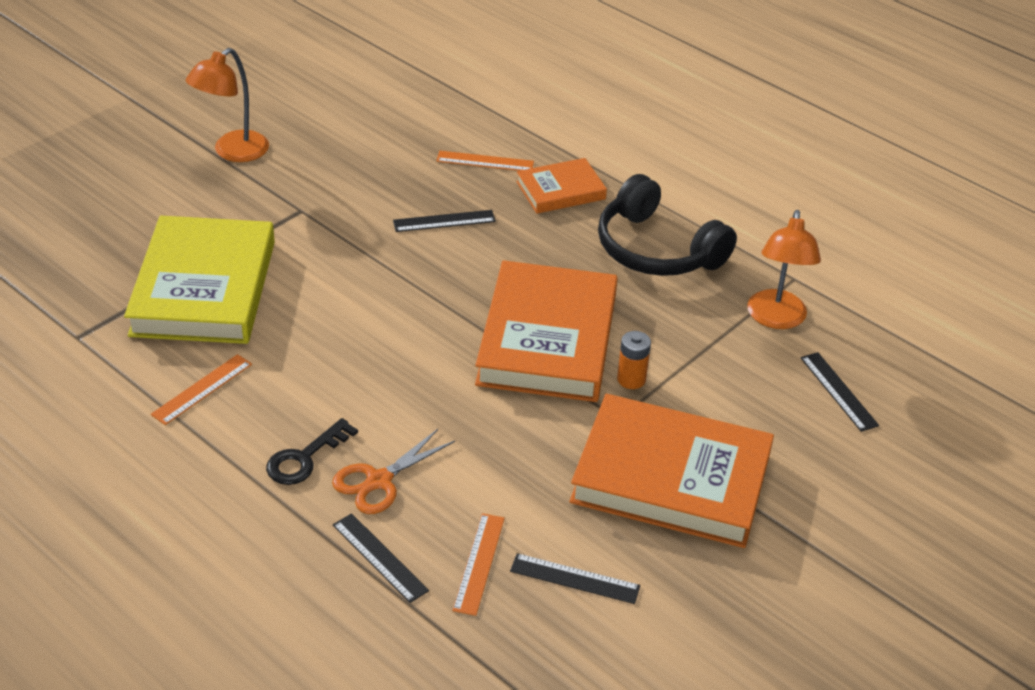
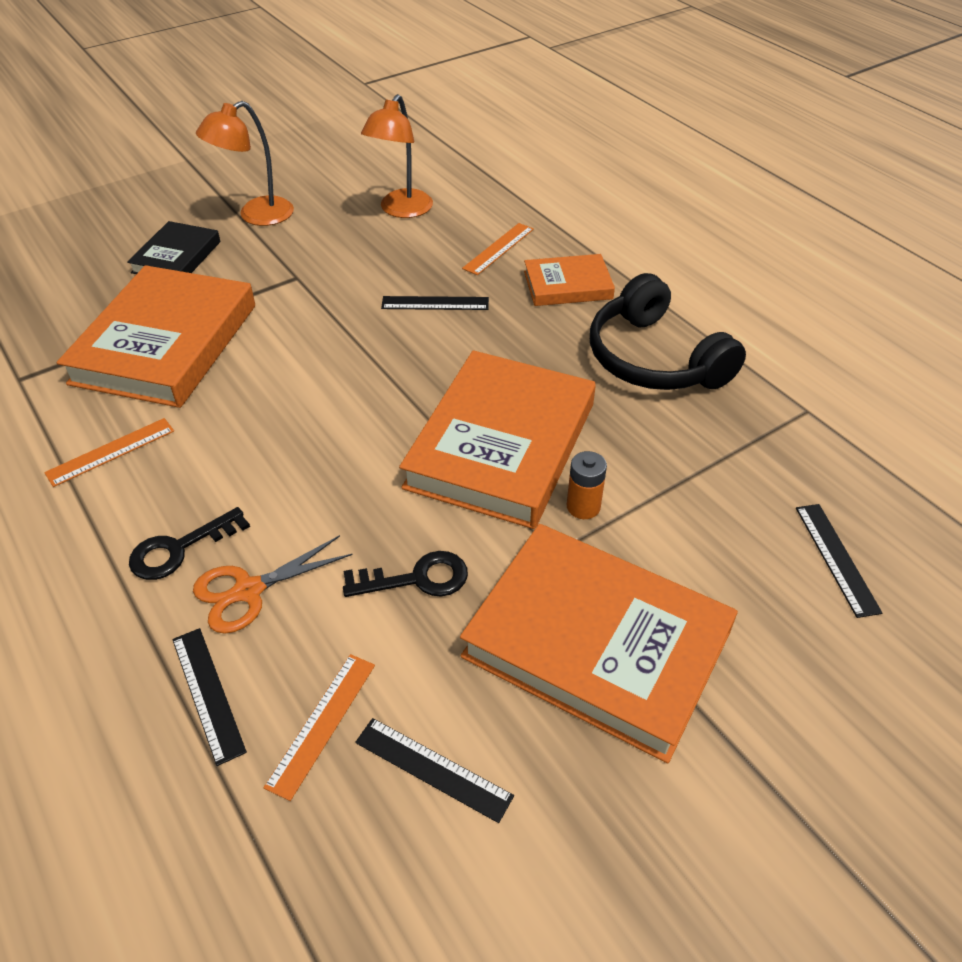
camera: 15 degrees right, 5 degrees up
(172, 203) = (177, 257): none -> black book
(204, 288) = (165, 344): yellow book -> orange book
(485, 161) = (498, 248): orange ruler -> orange ruler turned 75 degrees counterclockwise
(514, 452) = (417, 578): none -> black key
(776, 319) = (775, 456): orange lamp -> orange lamp (401, 210)

